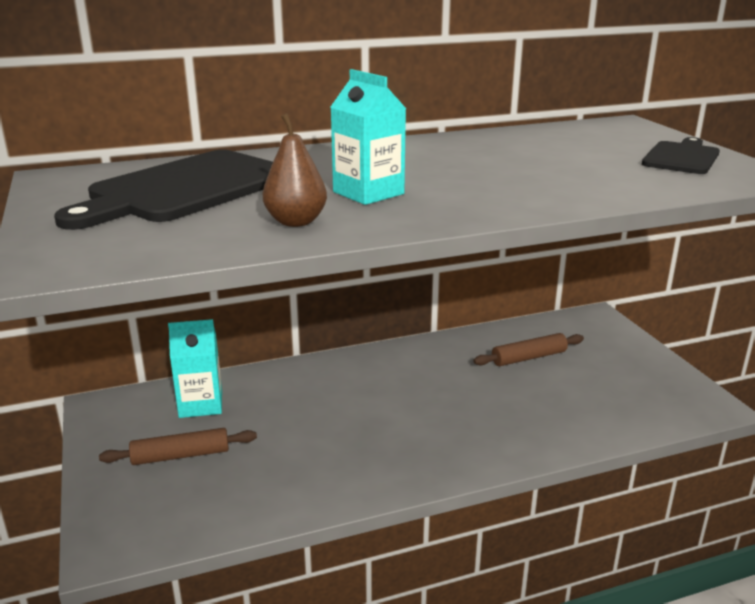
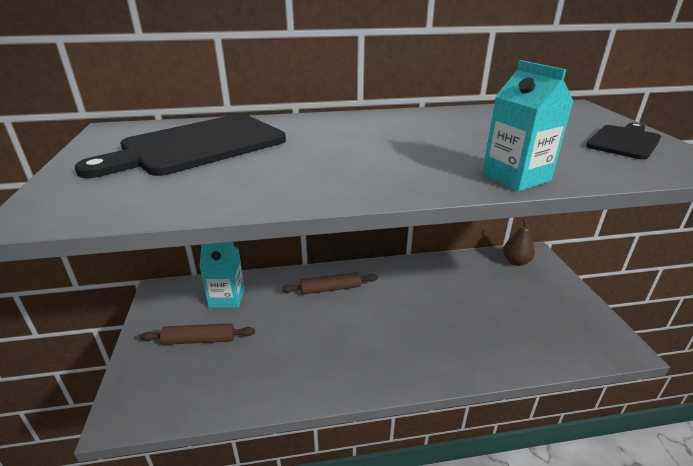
camera: 10 degrees right, 5 degrees up
(296, 222) = (263, 184): brown pear -> brown pear (516, 262)
(368, 193) = (338, 159): turquoise carton -> turquoise carton (516, 177)
(529, 357) = (475, 285): brown rolling pin -> brown rolling pin (330, 289)

